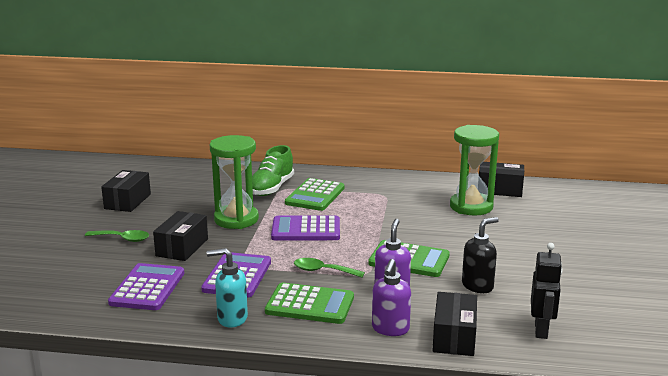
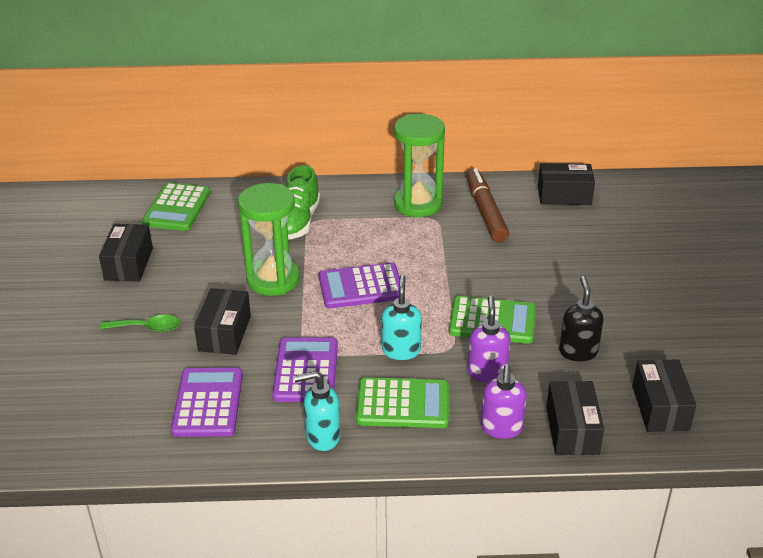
camera: 10 degrees left, 15 degrees up
(315, 195) = (353, 229): green calculator -> green calculator (177, 208)
(323, 271) = (401, 350): green spoon -> turquoise soap dispenser
(429, 194) = (485, 212): none -> brown marker
(471, 207) = (539, 227): green hourglass -> green hourglass (418, 204)
(478, 286) = (578, 351): black soap dispenser -> black soap dispenser turned 45 degrees counterclockwise
(541, 330) = (660, 408): black robot -> black box

